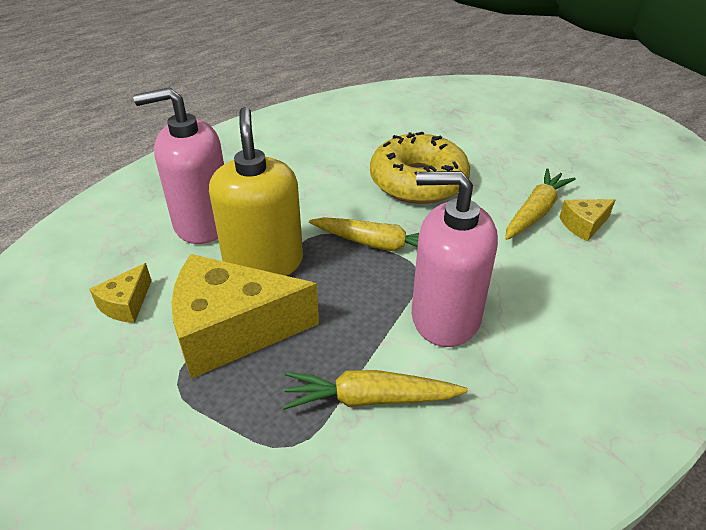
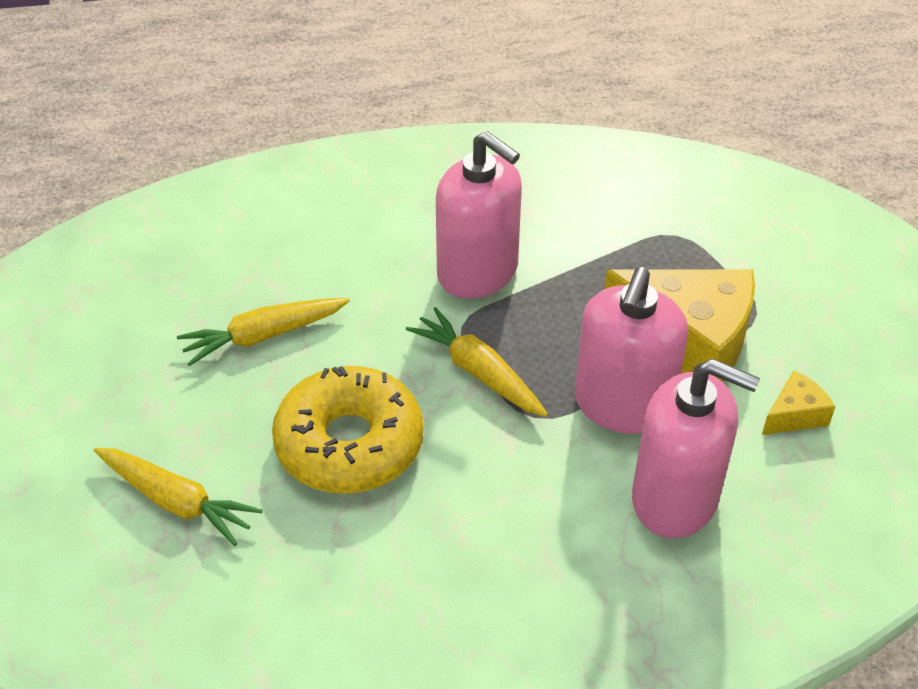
camera: 150 degrees left, 5 degrees up
(263, 262) = (623, 405): yellow soap dispenser -> pink soap dispenser
(369, 398) = (596, 239): yellow carrot -> yellow carrot (176, 501)
(583, 225) = (235, 299): yellow cheese -> none

